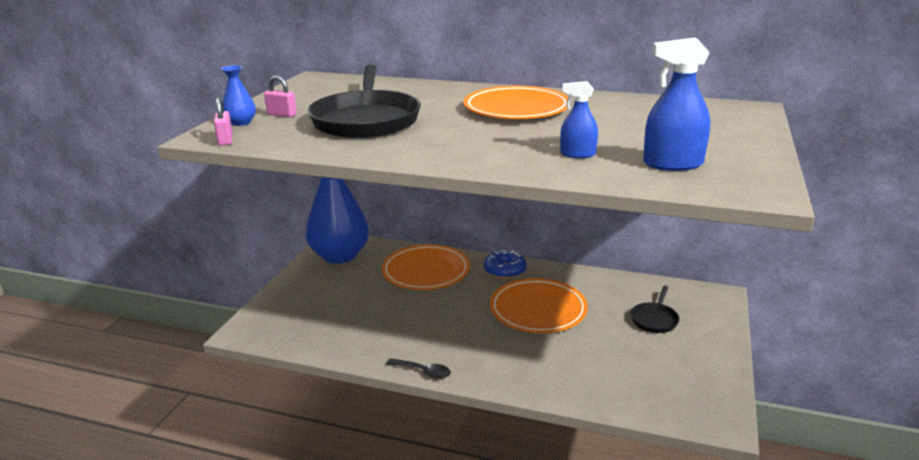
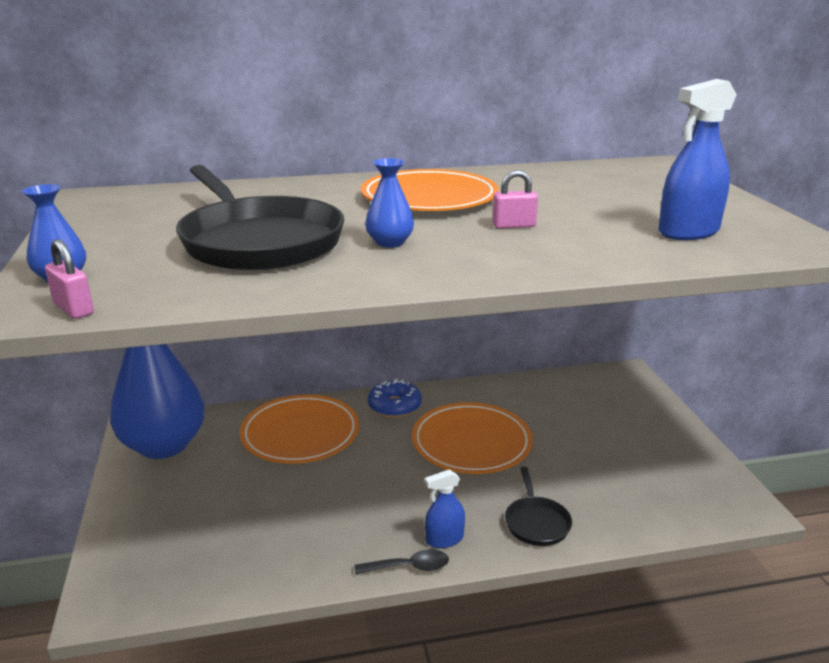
camera: 30 degrees left, 0 degrees up
(282, 115) = (116, 254): pink padlock -> pink padlock (514, 226)
(442, 134) = (390, 242): none -> blue vase
(577, 154) = (581, 239): blue spray bottle -> blue spray bottle (444, 539)
(654, 319) = (594, 417): black pan -> black pan (536, 522)

